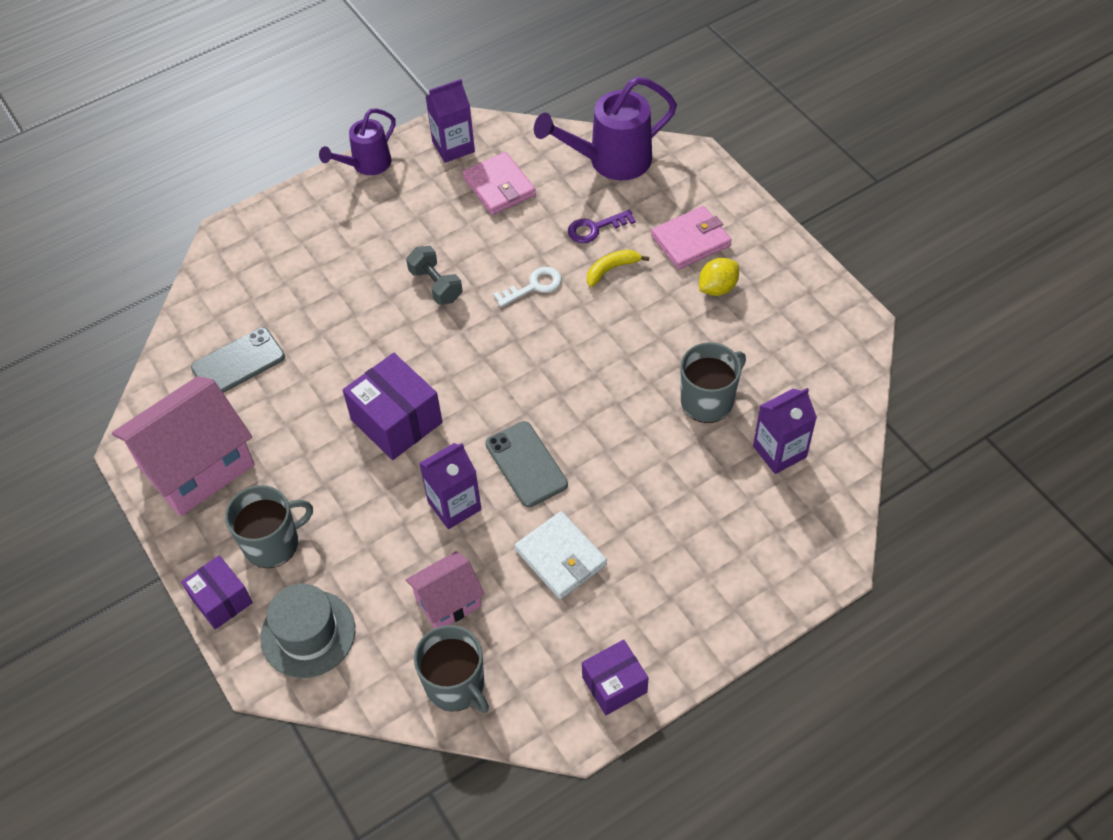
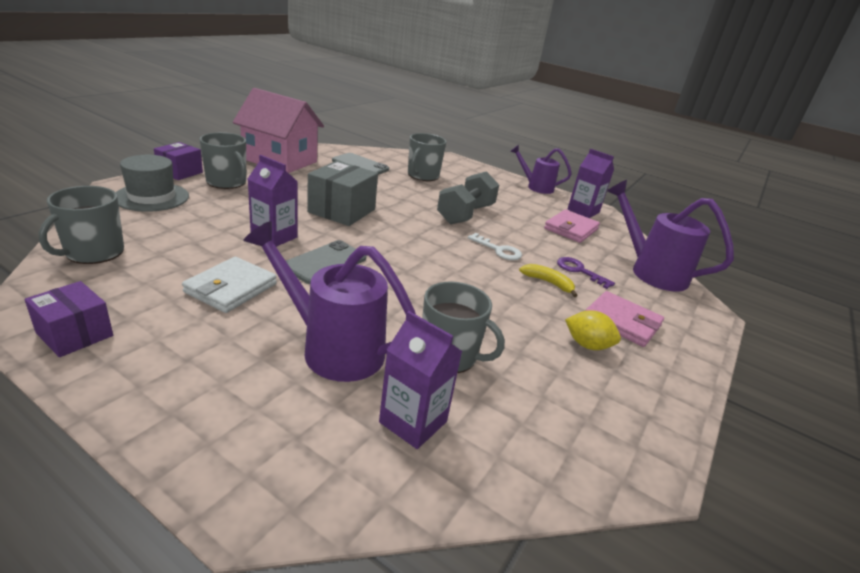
camera: 60 degrees right, 25 degrees down
(296, 292) = (422, 175): none -> grey mug
(396, 421) = (341, 211): purple box -> grey box
(436, 285) = (465, 214): grey dumbbell -> grey dumbbell, size x1.54
(448, 602) = (180, 242): pink house -> none
(679, 486) = (333, 348): none -> purple watering can

